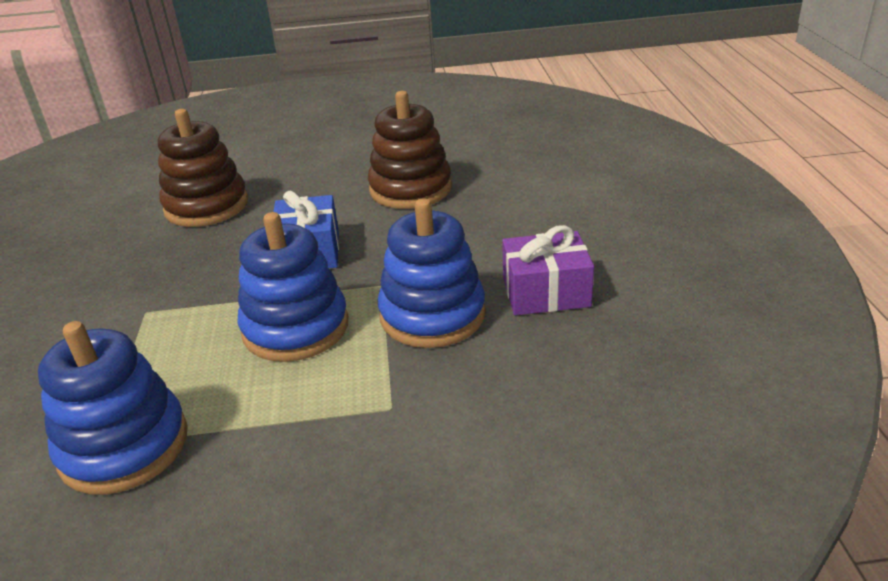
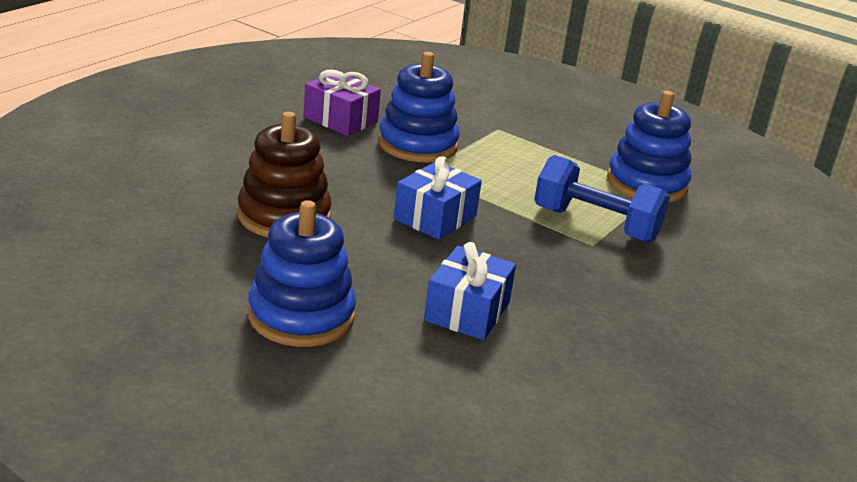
camera: 145 degrees left, 5 degrees down
(156, 336) = (595, 225): none -> blue dumbbell
(206, 206) = (467, 311): brown stacking toy -> blue gift
(295, 328) = (503, 181): blue stacking toy -> blue stacking toy (301, 316)

